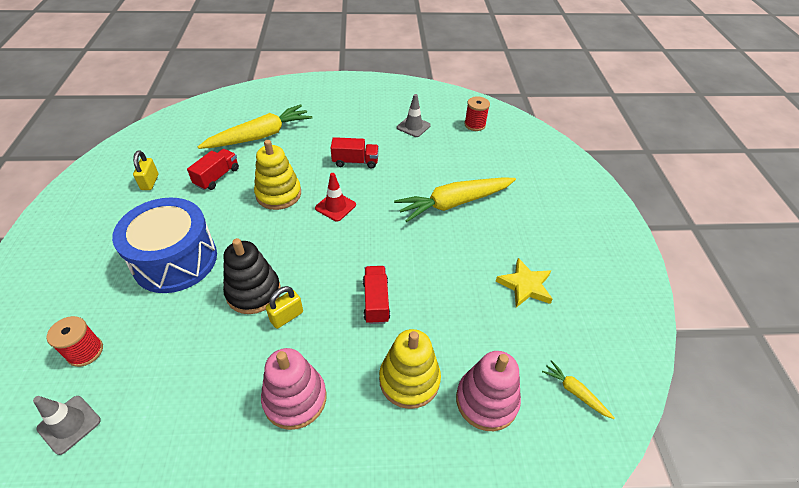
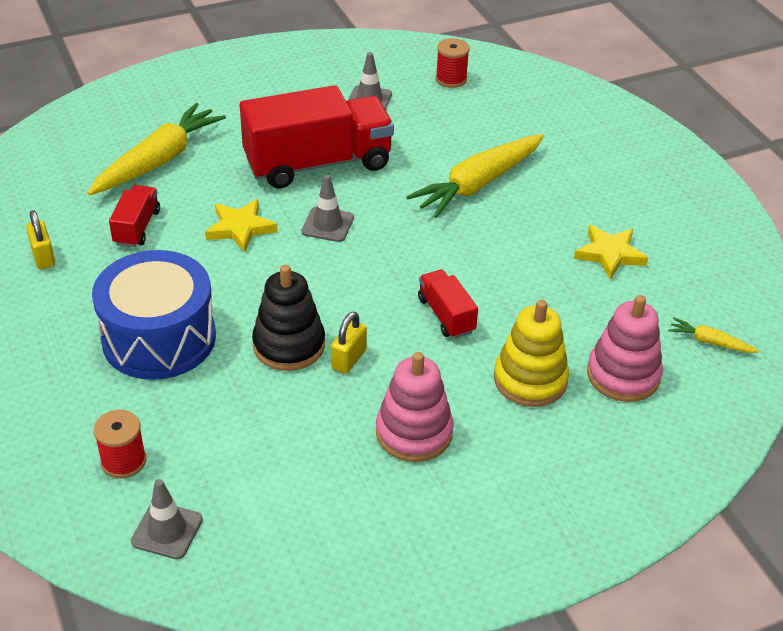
camera: 20 degrees left, 5 degrees down
(278, 194) = (240, 228): yellow stacking toy -> yellow star
(335, 206) = (327, 225): red traffic cone -> grey traffic cone
(355, 161) = (318, 163): red truck -> red truck, size x2.14

